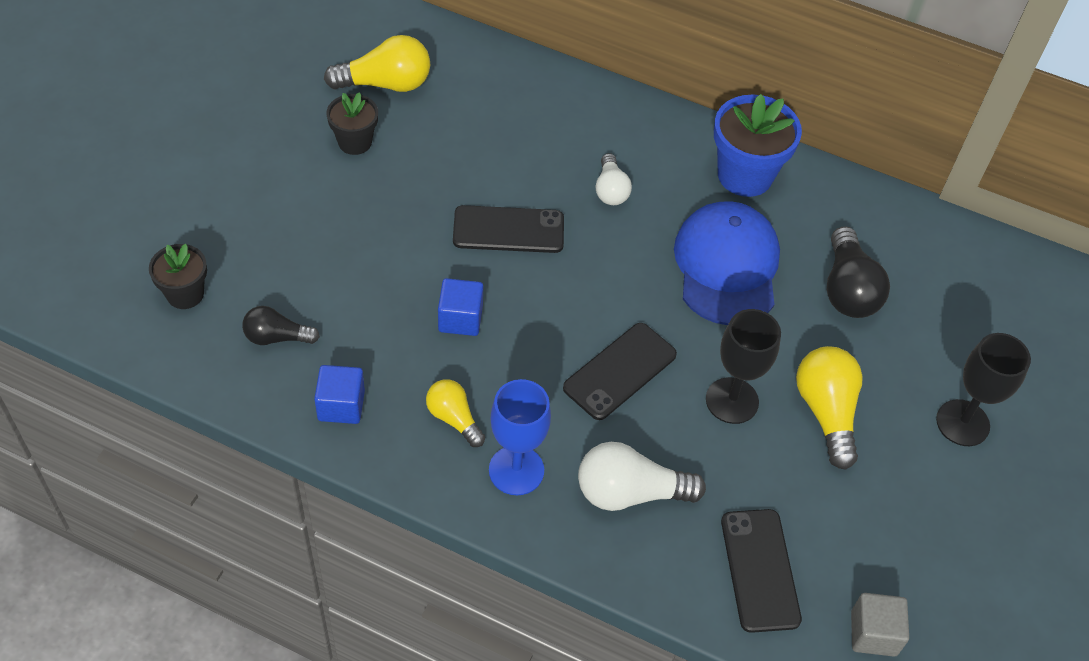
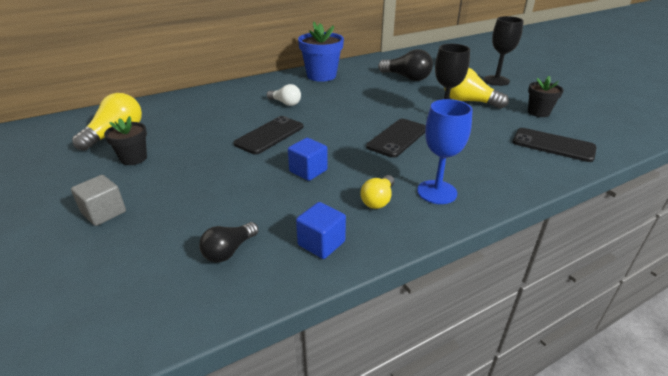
camera: 50 degrees left, 20 degrees down
(185, 294) = (125, 285): black flower pot -> black flower pot (538, 112)
(454, 418) = (378, 200): yellow light bulb -> yellow light bulb turned 60 degrees counterclockwise
(619, 371) = (397, 138): black phone -> black phone turned 45 degrees clockwise
(630, 492) = (480, 162): white light bulb -> none
(726, 266) = (365, 94): blue cap -> none
(873, 633) = (604, 132): grey cube -> grey cube (104, 213)

